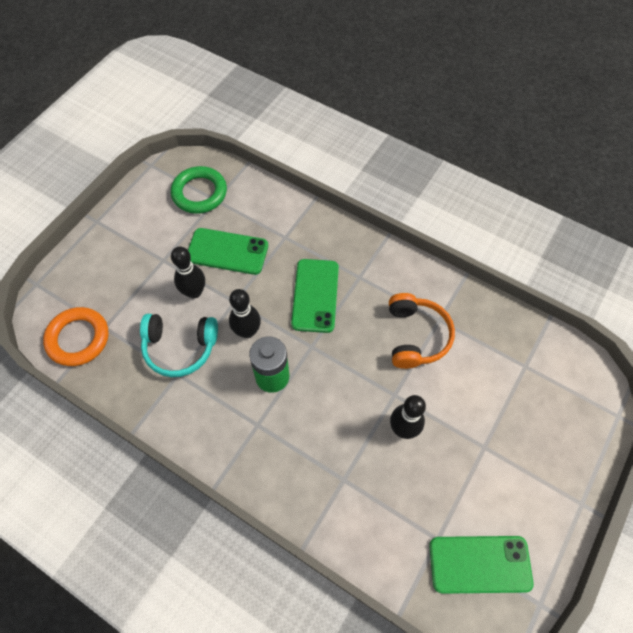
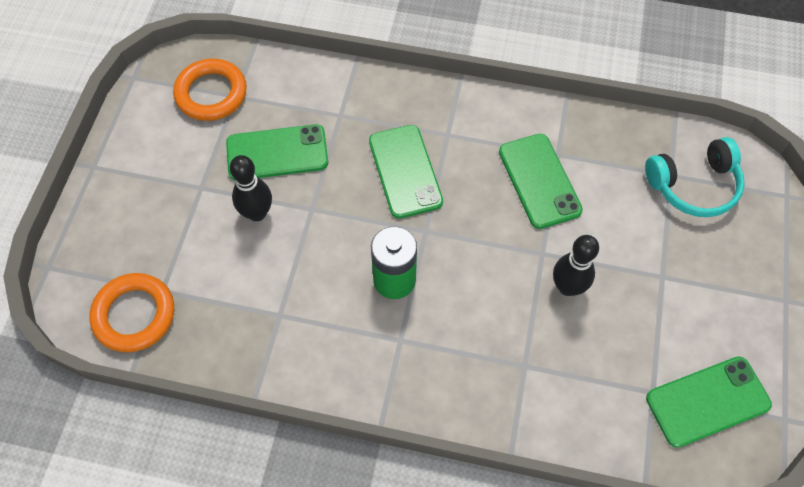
camera: 20 degrees left, 0 degrees up
(180, 347) = (268, 283): turquoise headphones -> turquoise headphones (693, 185)
(199, 193) = (211, 93): green ring -> orange ring
(247, 331) = (342, 238): black bowling pin -> none
(416, 336) = (539, 181): orange headphones -> green phone

